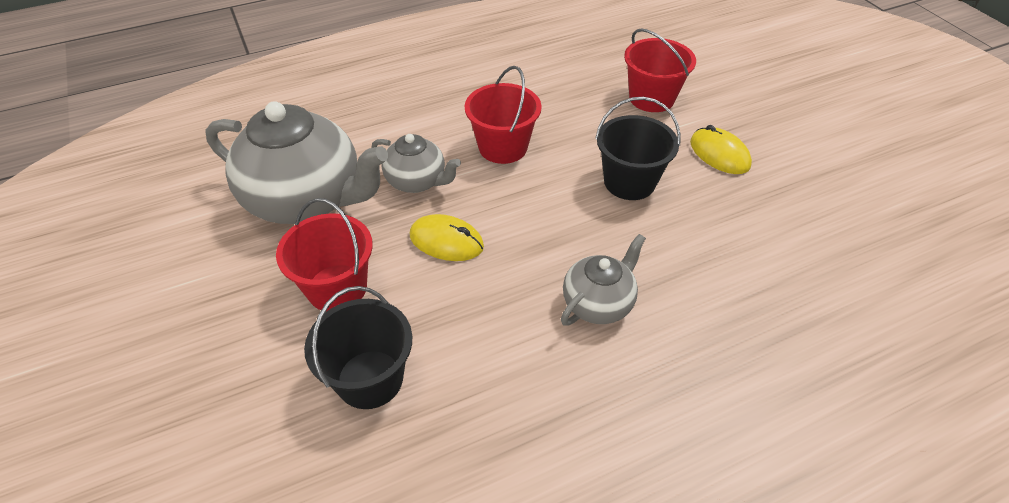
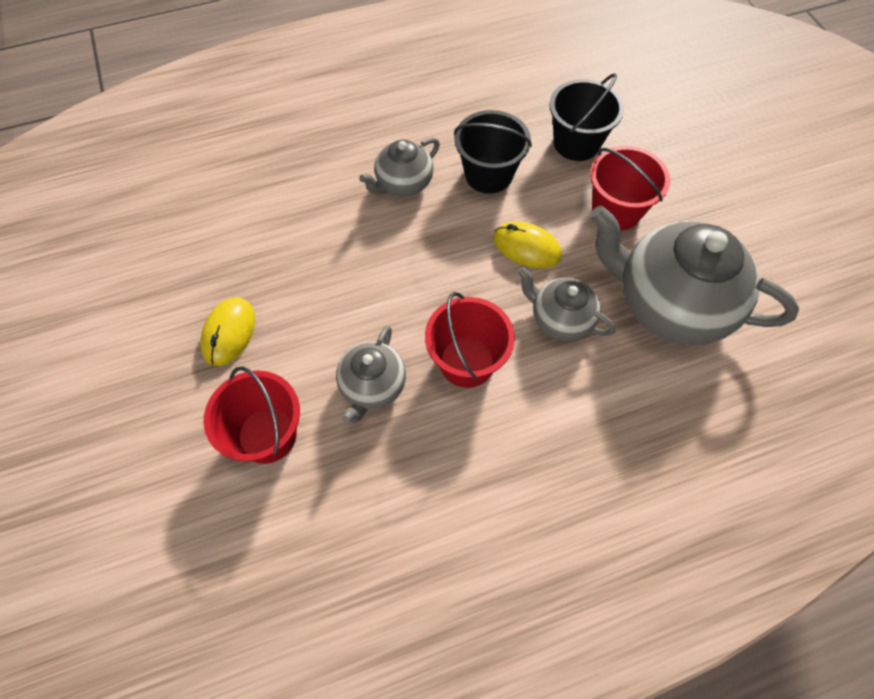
camera: 175 degrees left, 15 degrees up
(580, 128) = (372, 386): none -> grey teapot
(629, 182) = (340, 301): black bucket -> black bucket (488, 174)
(719, 154) = (229, 332): yellow mouse -> yellow mouse turned 45 degrees clockwise

